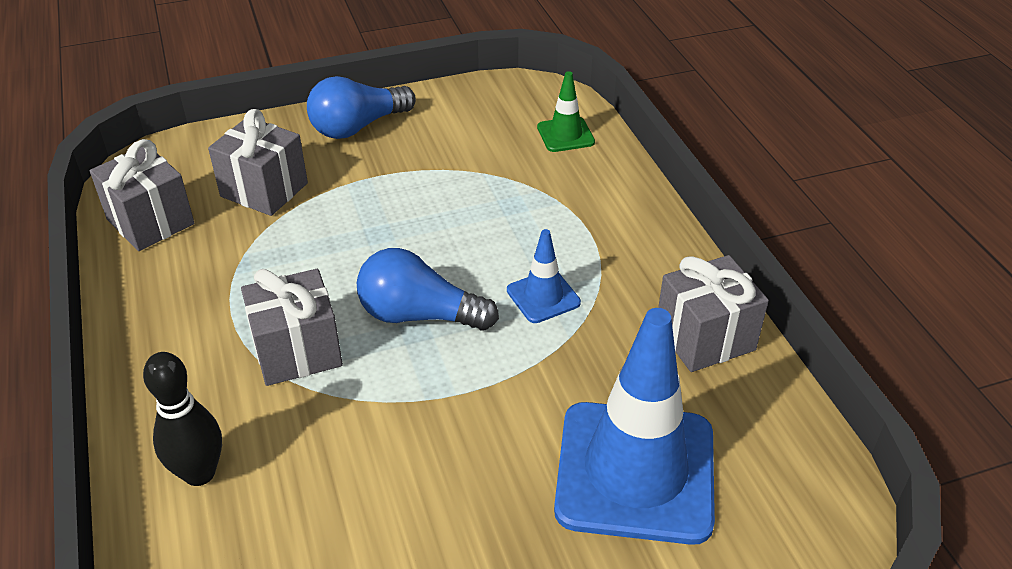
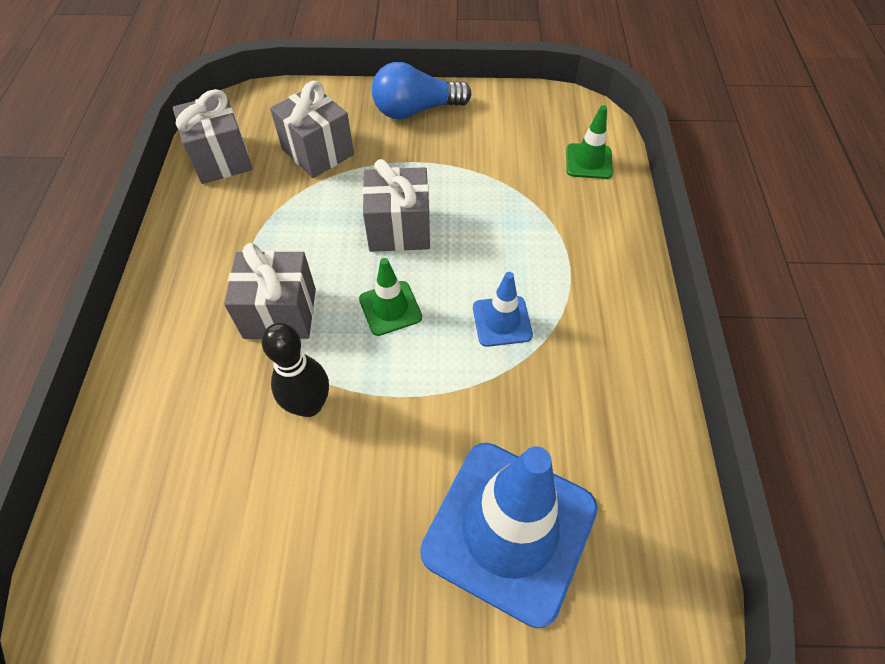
camera: 20 degrees right, 15 degrees up
(199, 473) = (161, 404): black bowling pin -> black bowling pin (309, 405)
(419, 315) = (390, 308): blue light bulb -> green traffic cone
(705, 337) = (631, 409): grey gift -> grey gift (399, 229)

